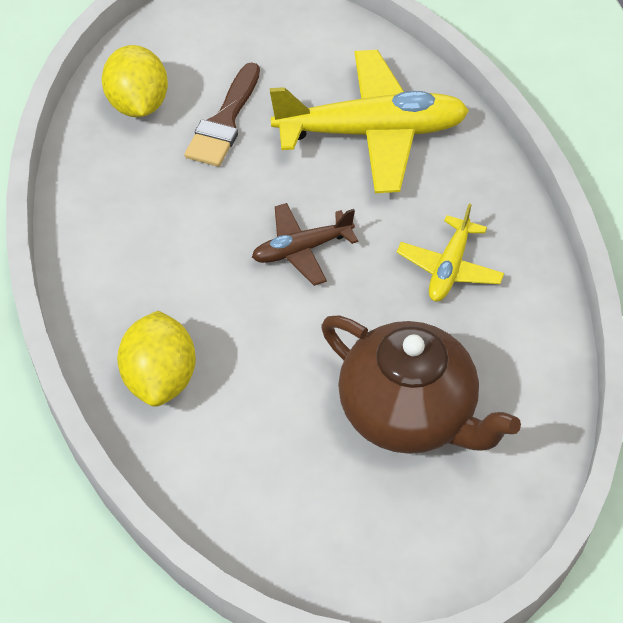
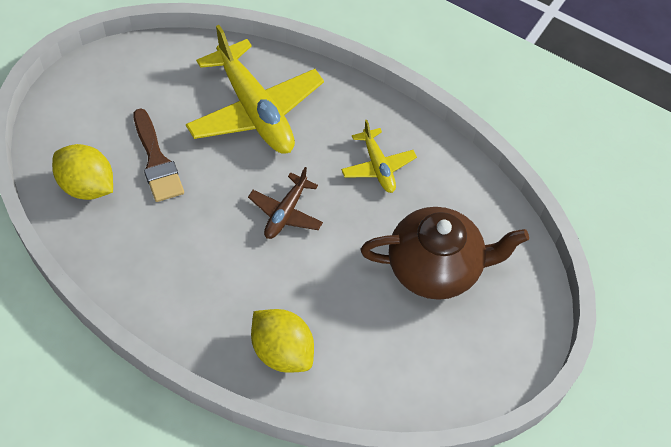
camera: 45 degrees left, 5 degrees up
(371, 133) = (255, 110): yellow plane -> yellow plane turned 105 degrees clockwise

